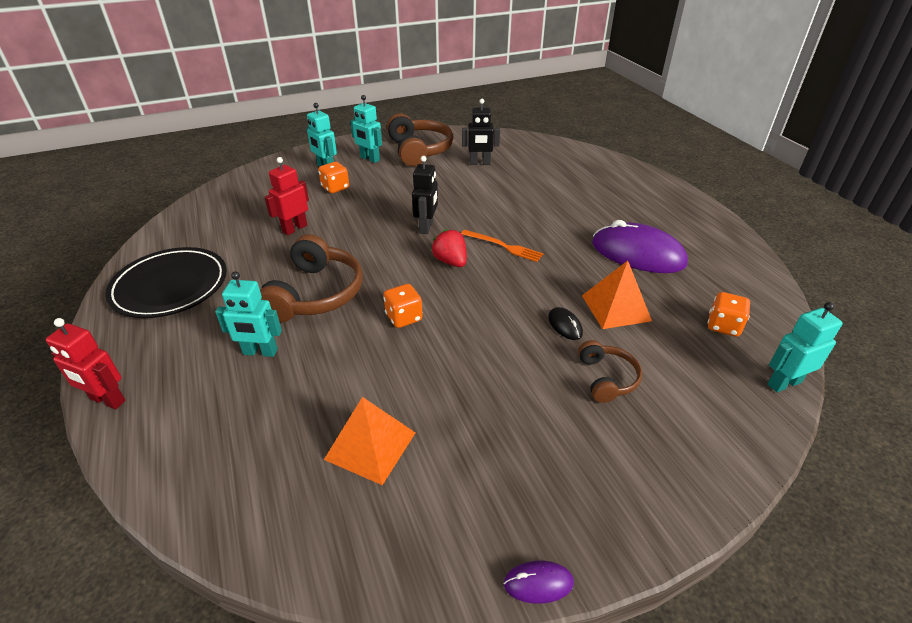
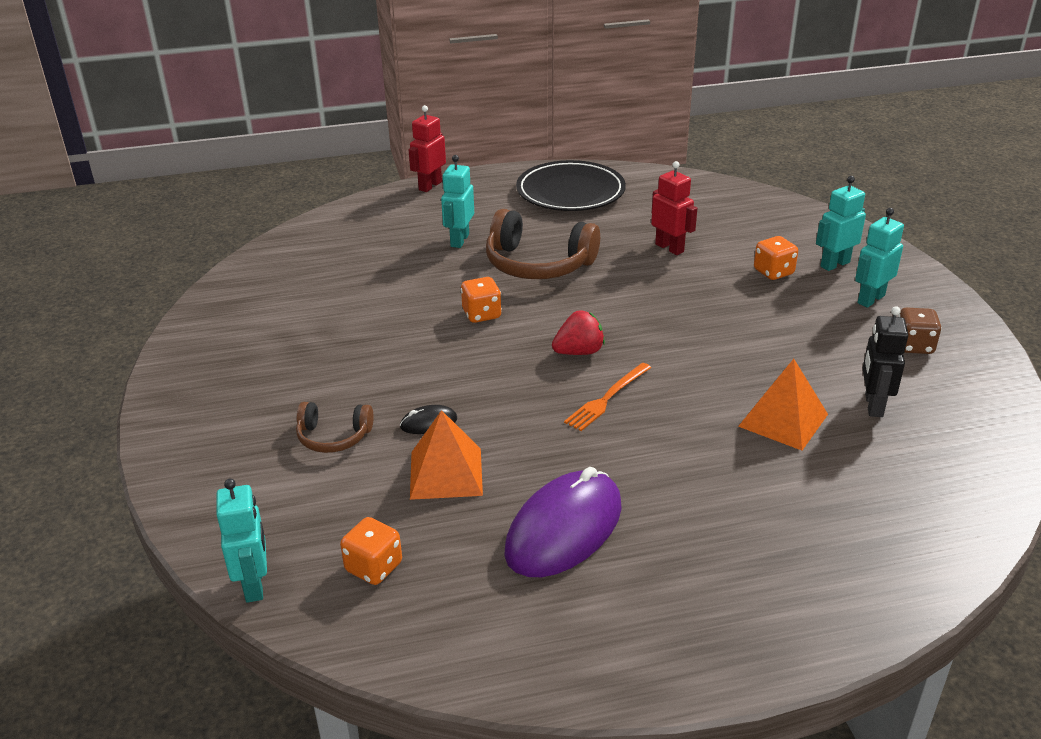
camera: 100 degrees right, 5 degrees down
(370, 445) = (325, 293): orange pyramid -> orange pyramid (783, 420)
(419, 150) = (913, 346): brown headphones -> brown dice
(426, 227) = (664, 339): black robot -> none
(538, 583) = (163, 358): purple mouse -> none

